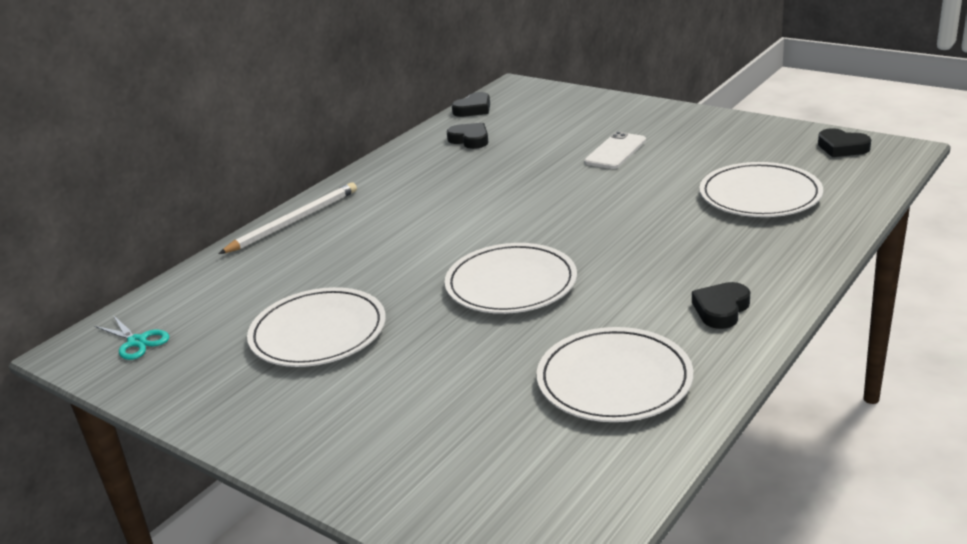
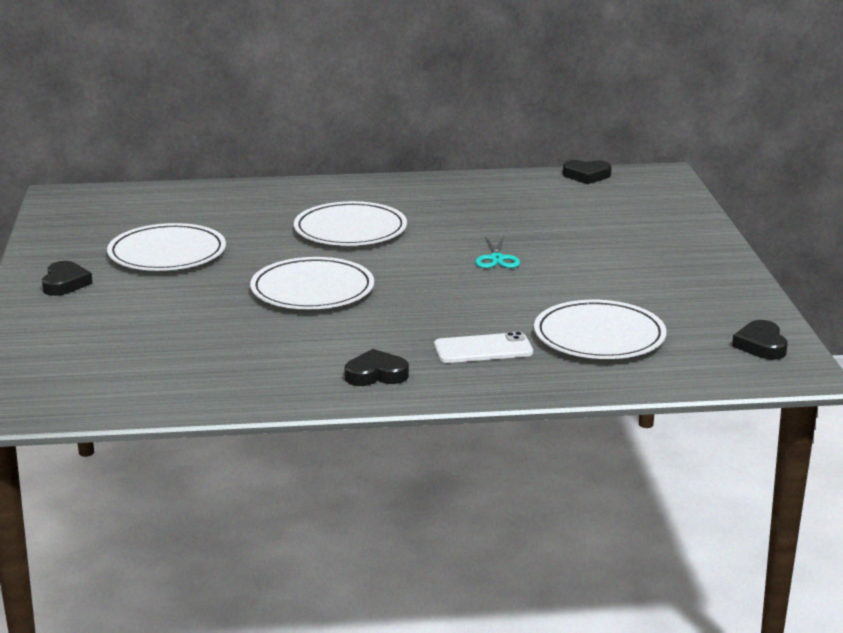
camera: 45 degrees right, 5 degrees down
(137, 342) = (90, 207): turquoise scissors -> turquoise scissors (497, 259)
(294, 221) = (301, 188): white pencil -> none
(470, 140) = (526, 195): black heart -> black heart (65, 283)
(614, 380) = (227, 366): white plate -> white plate (350, 230)
(615, 151) = (594, 255): white phone -> white phone (483, 349)

